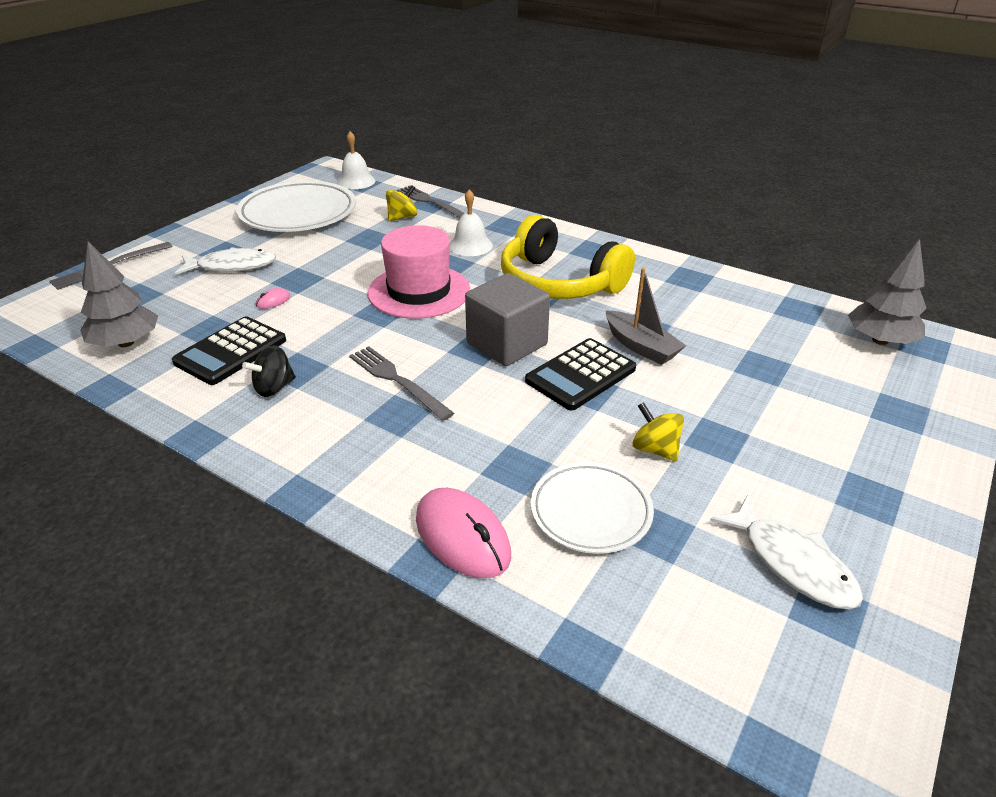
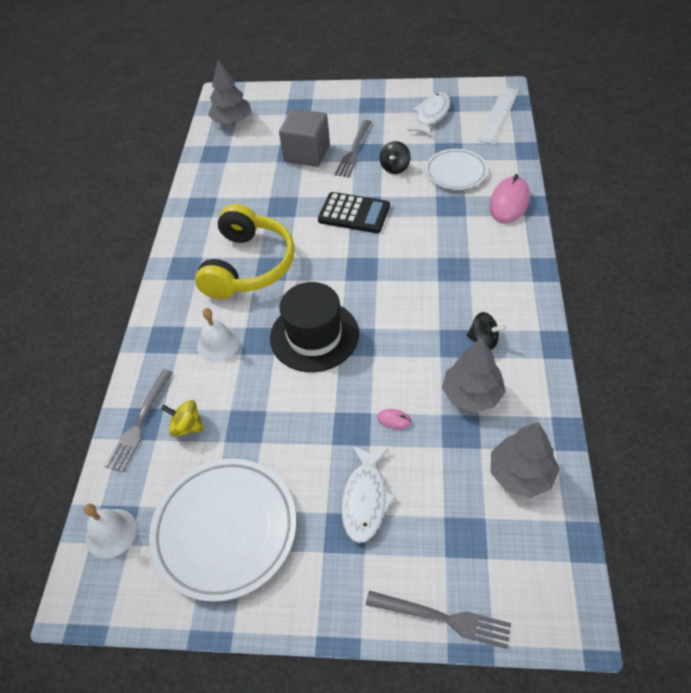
camera: 115 degrees left, 15 degrees up
(231, 351) = (472, 394): black calculator -> grey tree
(232, 266) = (365, 499): white fish -> white fish turned 135 degrees counterclockwise
(397, 380) = (425, 286): grey fork -> grey fork (354, 151)
(419, 291) = (314, 335): pink hat -> black hat
(507, 344) = (347, 257): grey cube -> grey cube (307, 153)
(641, 346) = (305, 201): grey boat -> none
(655, 449) = (395, 167): yellow spinning top -> black spinning top
(738, 679) = (499, 115): none -> white ruler

